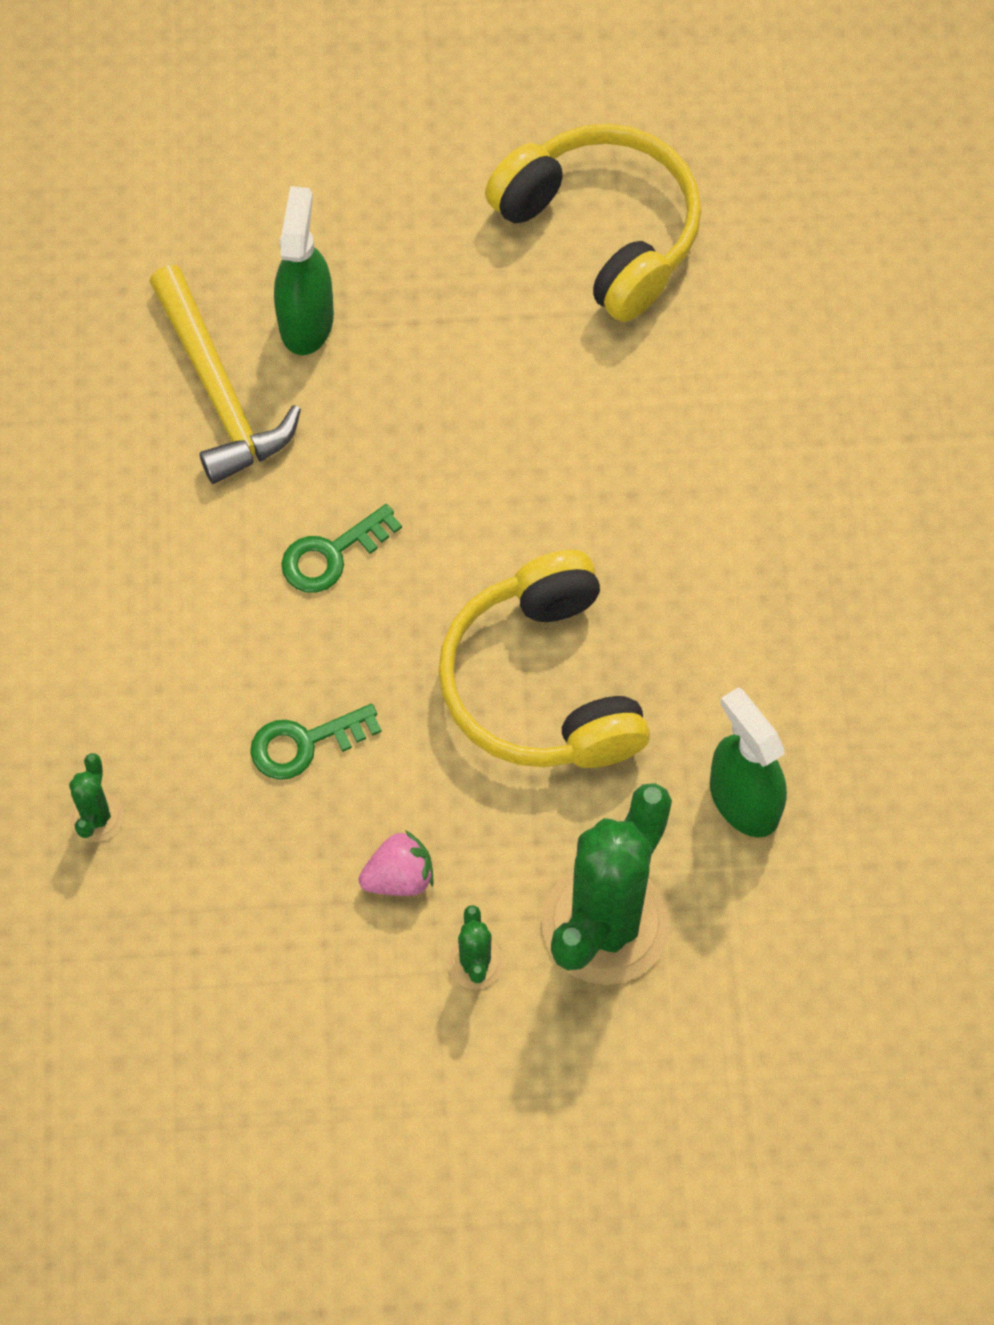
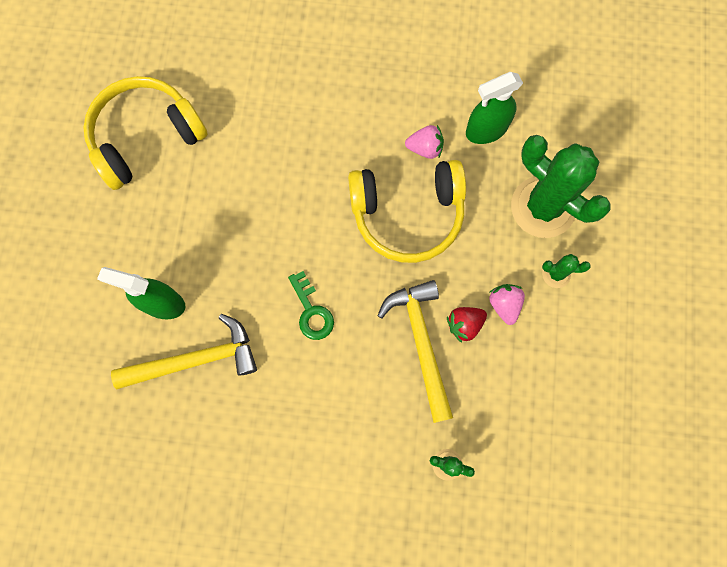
camera: 80 degrees left, 10 degrees up
(304, 744) = (421, 343): green key -> yellow hammer
(350, 812) = (464, 324): none -> red strawberry
(681, 695) = (425, 148): none -> pink strawberry

